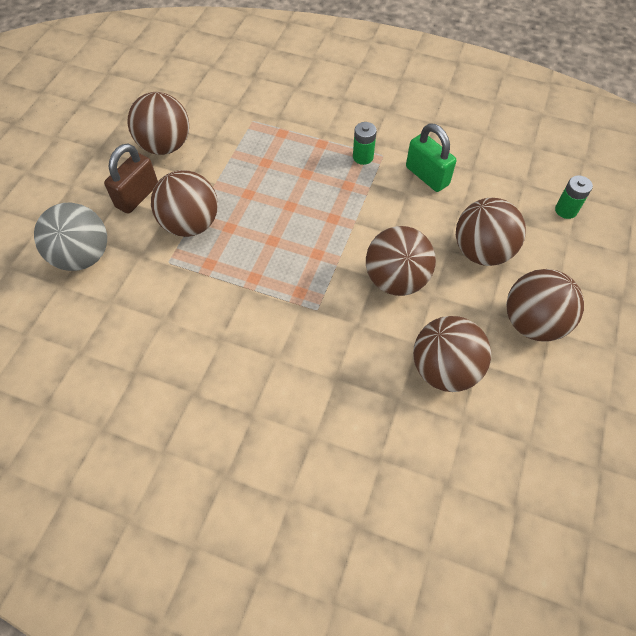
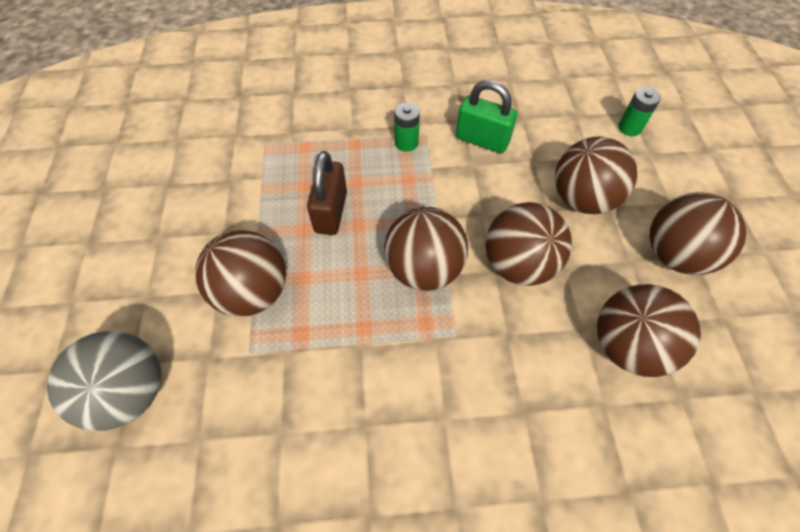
camera: 25 degrees left, 0 degrees up
(137, 196) = (168, 283): brown padlock -> brown padlock (331, 212)
(165, 146) = (174, 208): brown ball -> brown ball (424, 269)

